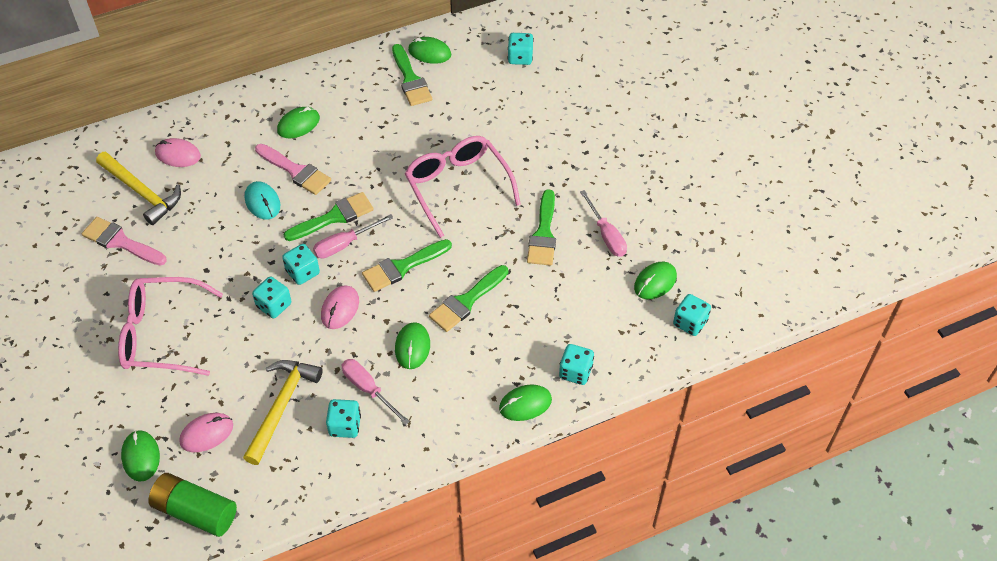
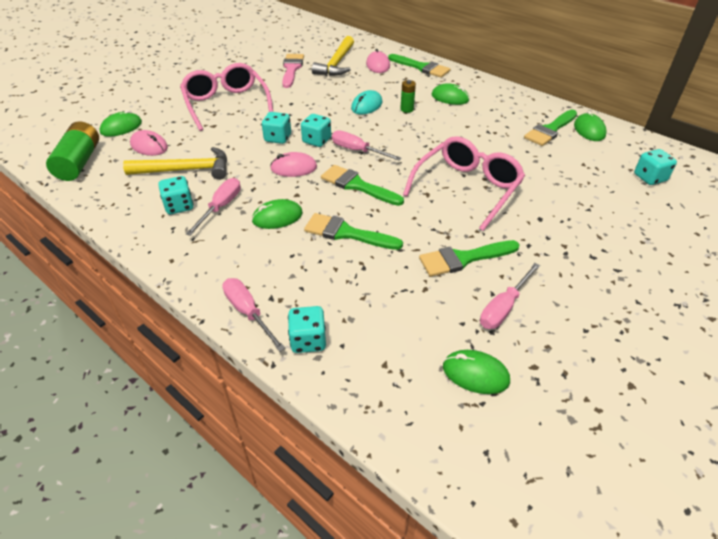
camera: 65 degrees right, 10 degrees down
(295, 171) = (407, 109): pink brush -> green battery
(334, 217) = (379, 138): green brush -> green brush (421, 67)
(525, 404) = (248, 312): green mouse -> pink screwdriver
(690, 323) = (441, 432): turquoise dice -> none

